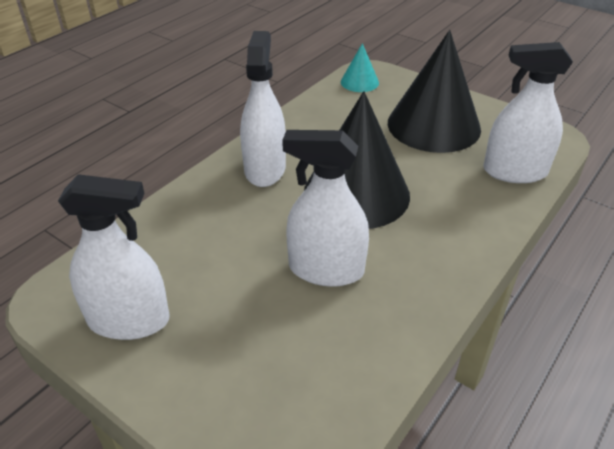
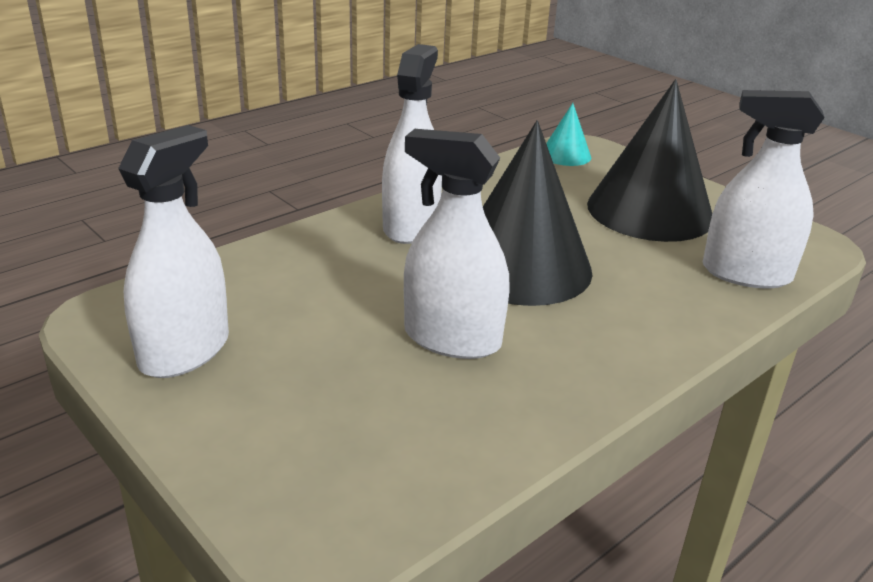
camera: 10 degrees right, 10 degrees down
(129, 320) = (184, 351): white spray bottle -> white spray bottle turned 75 degrees counterclockwise

